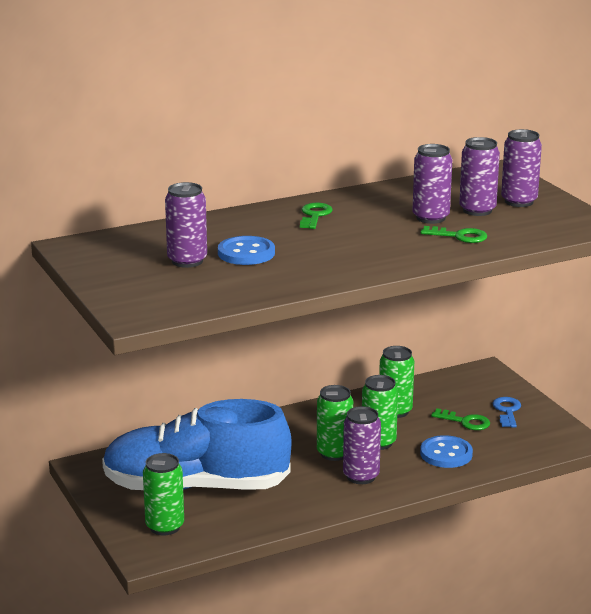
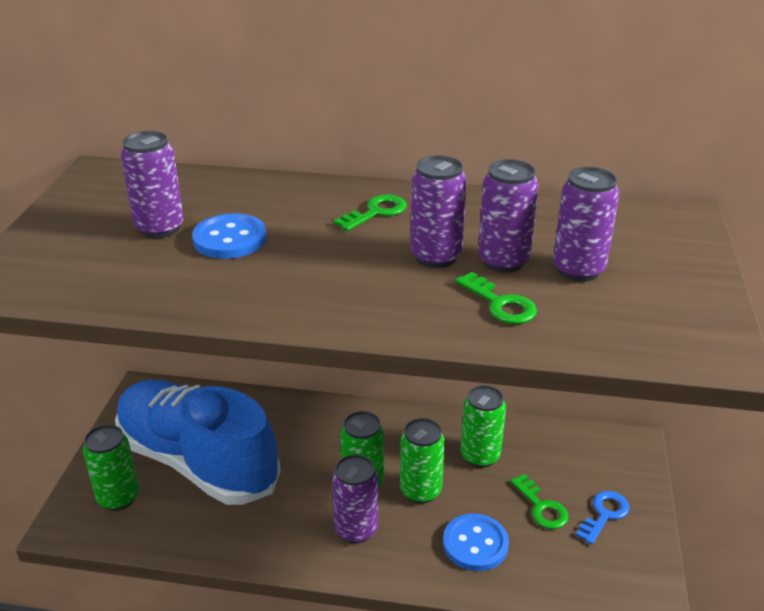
camera: 35 degrees right, 10 degrees up
(519, 201) = (653, 275): purple can -> purple can (435, 257)

